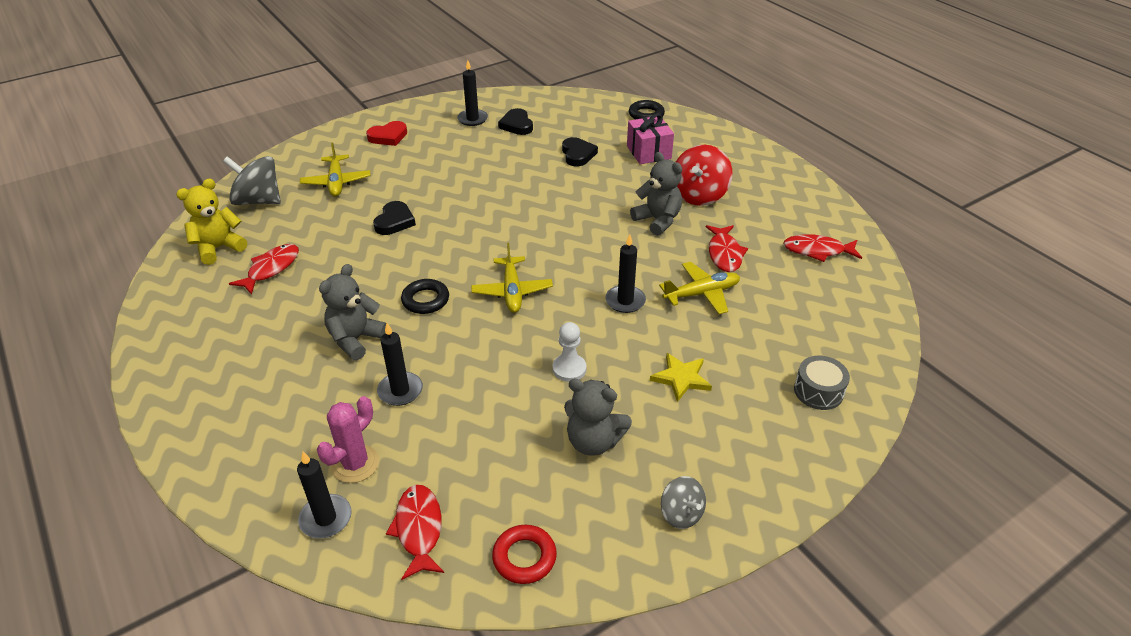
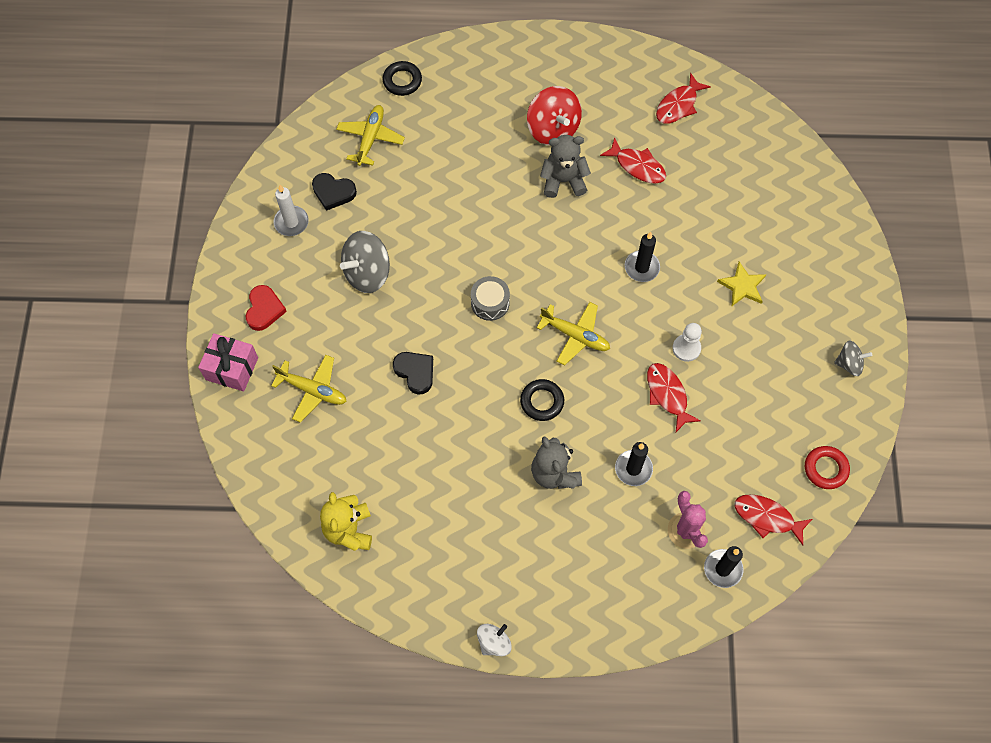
camera: 55 degrees left, 25 degrees up
(145, 377) = (494, 642): none -> white spinning top
(258, 201) = (293, 469): grey spinning top -> grey spinning top (367, 273)
(271, 269) = (413, 498): red fish -> red fish (667, 395)
(472, 119) = (291, 222): black candle -> white candle
(578, 154) = (423, 175): black heart -> none
(593, 441) = (762, 375): grey teddy bear -> none
(648, 152) = (464, 121): pink gift -> pink gift (232, 368)
(702, 294) = (670, 213): yellow plane -> yellow plane (370, 138)
(818, 391) = (807, 216): grey drum -> grey drum (490, 303)

